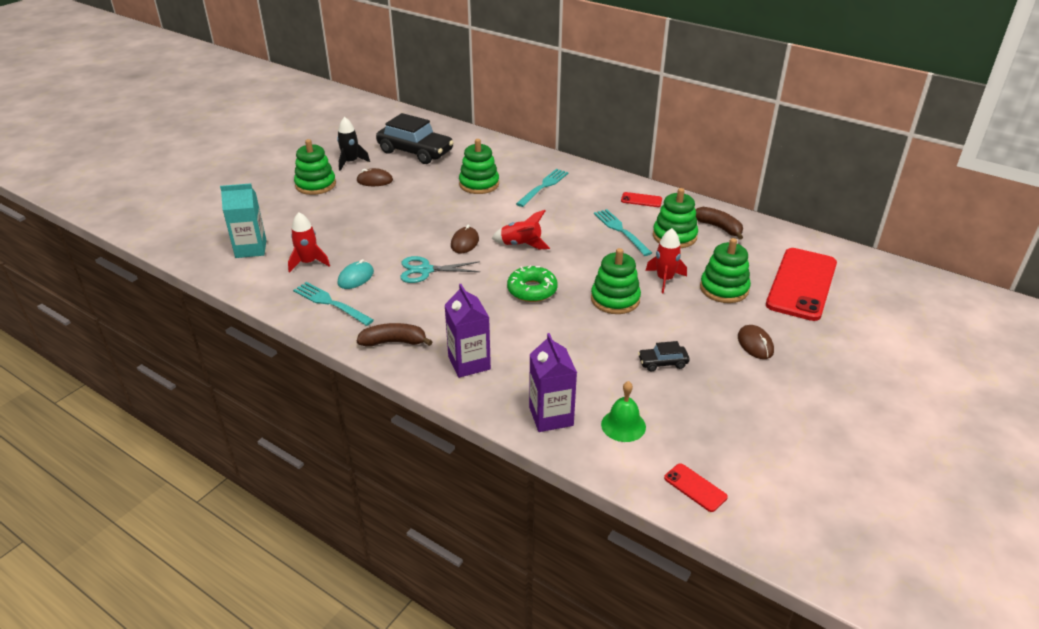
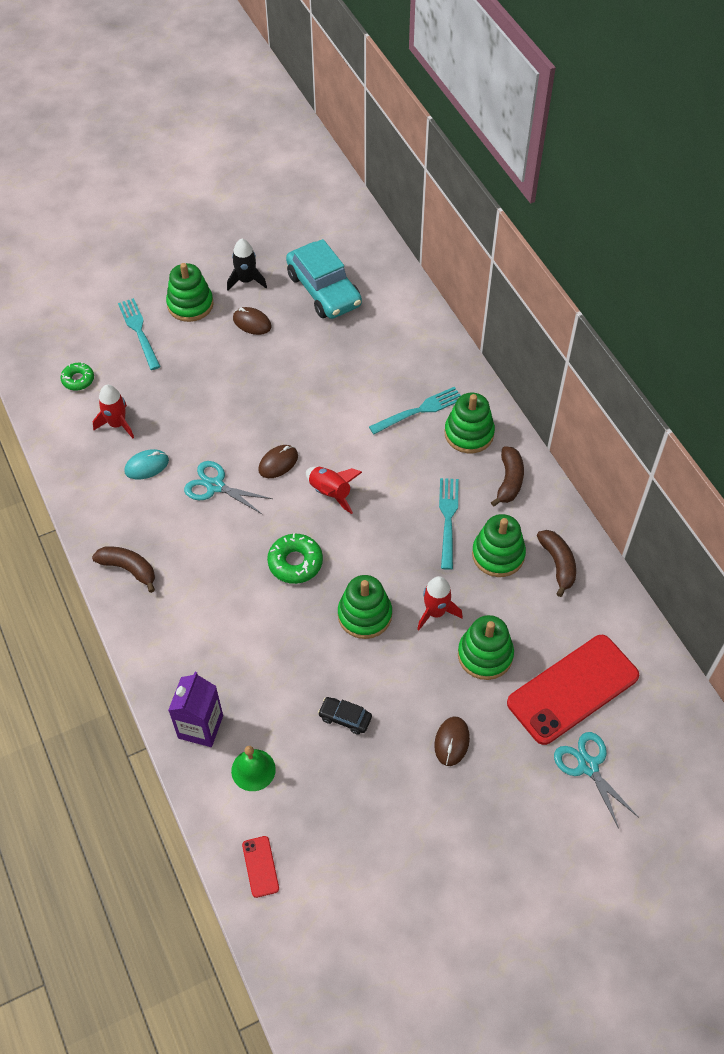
camera: 30 degrees right, 20 degrees up
(251, 249) = (78, 379): turquoise carton -> green donut
(330, 303) = (105, 490): turquoise fork -> turquoise fork (139, 331)
(415, 152) = (324, 290): black car -> turquoise car
(469, 363) = (175, 628): purple carton -> none
(479, 184) = (354, 376): green stacking toy -> green stacking toy (469, 433)
(641, 200) = (509, 481): red phone -> brown banana
(859, 319) = (588, 766): none -> turquoise scissors

